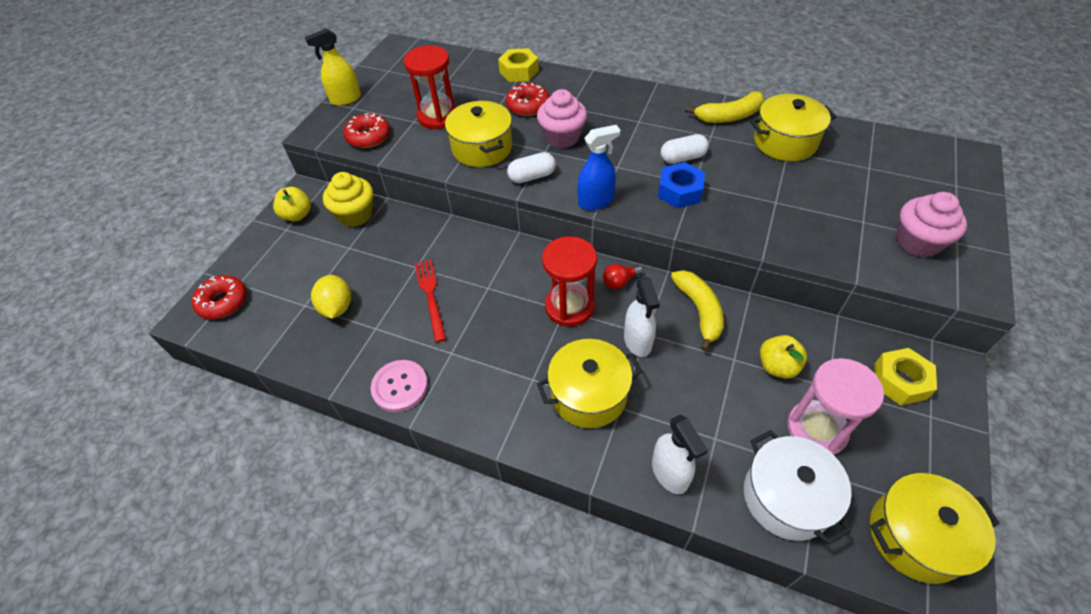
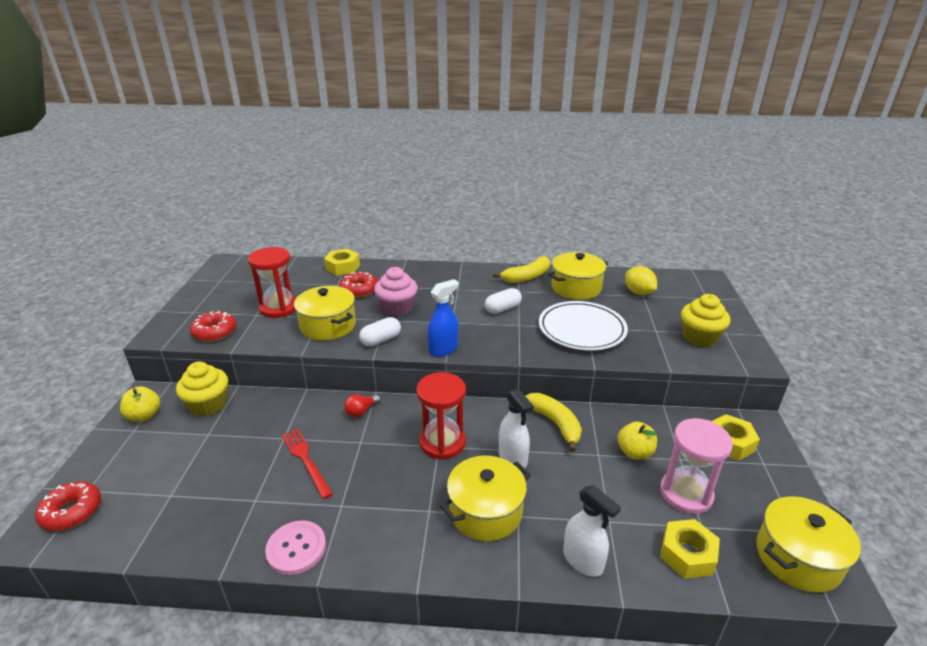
camera: 20 degrees left, 20 degrees down
(337, 307) = (208, 490): yellow lemon -> yellow lemon (638, 292)
(346, 99) = (183, 306): yellow spray bottle -> none
(620, 282) = (480, 414): red light bulb -> red light bulb (361, 411)
(679, 191) = (510, 332): blue nut -> none
(768, 203) = (581, 329): none -> white plate
(786, 497) = (687, 554): white pot -> yellow nut
(917, 242) = (699, 337): pink cupcake -> yellow cupcake

